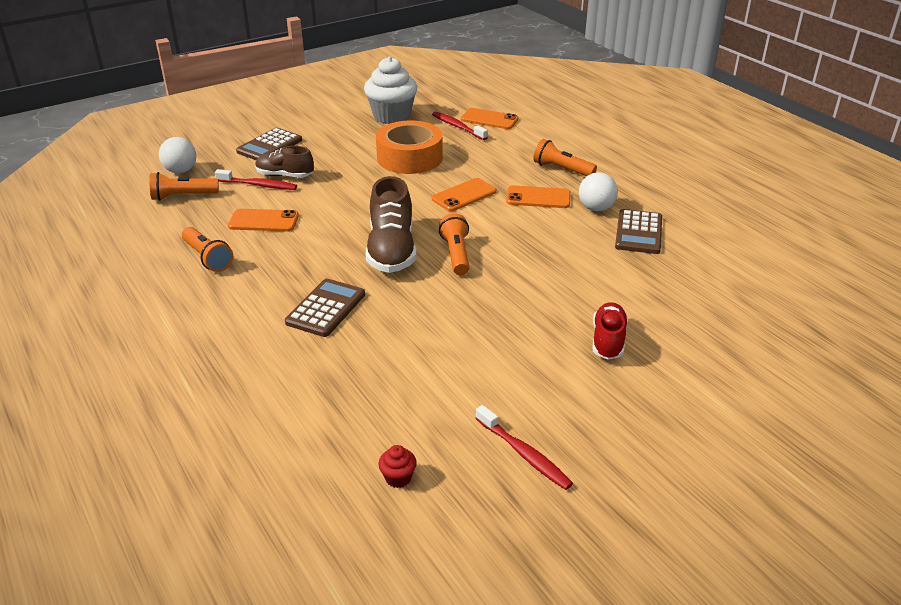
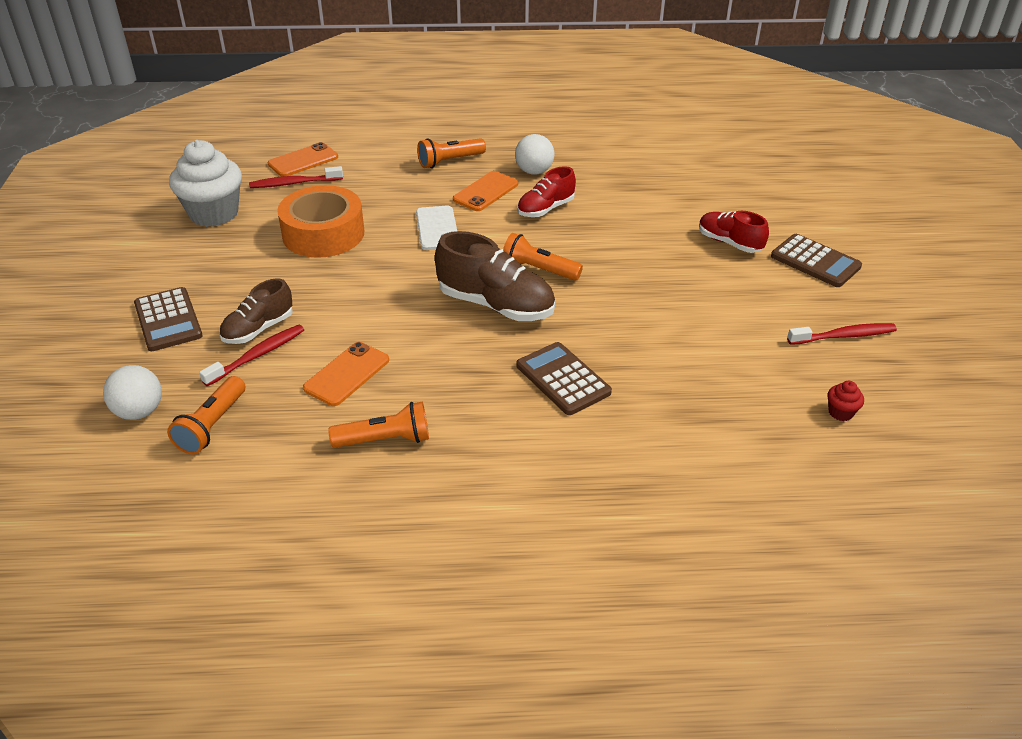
camera: 60 degrees left, 5 degrees up
(464, 195) = (437, 228): orange phone -> white phone
(546, 231) = (545, 209): none -> red shoe
(638, 232) = (591, 168): brown calculator -> brown calculator (815, 261)

